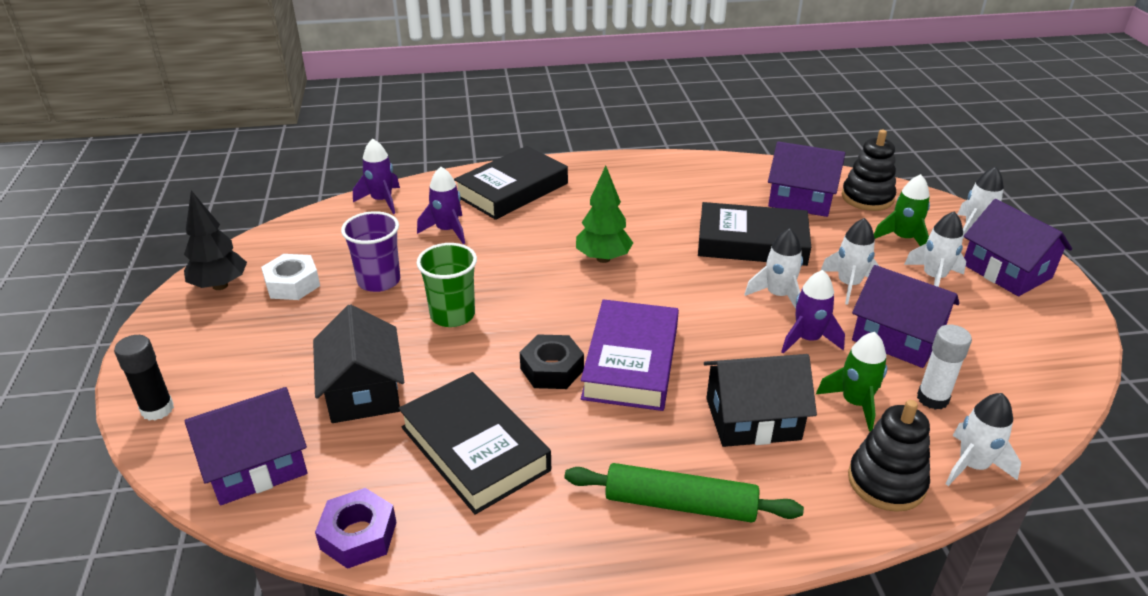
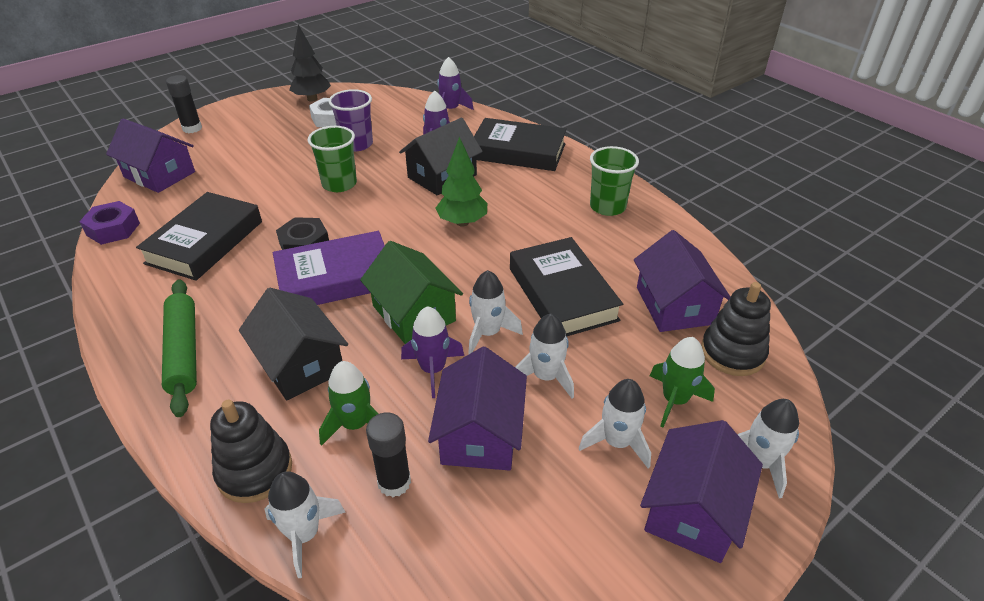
camera: 60 degrees right, 5 degrees up
(363, 391) = (240, 182): black house -> black house (442, 176)
(649, 179) = (607, 207): none -> green cup
(723, 328) = (413, 313): none -> green house
(932, 399) = (394, 482): white glue stick -> black glue stick

